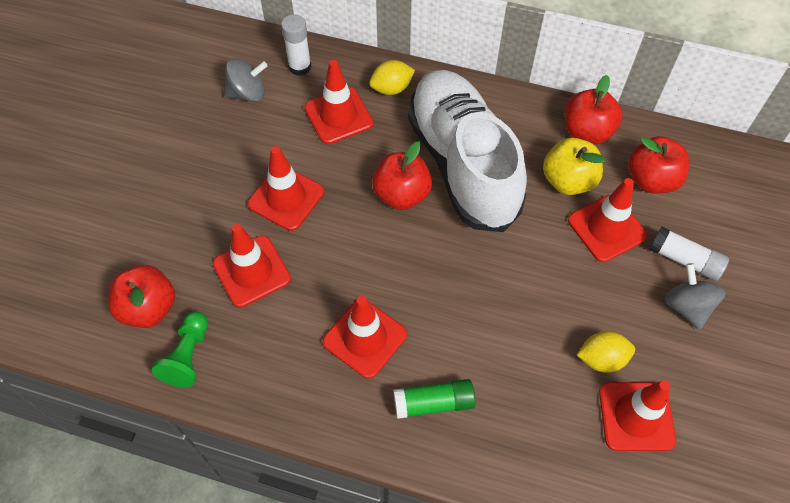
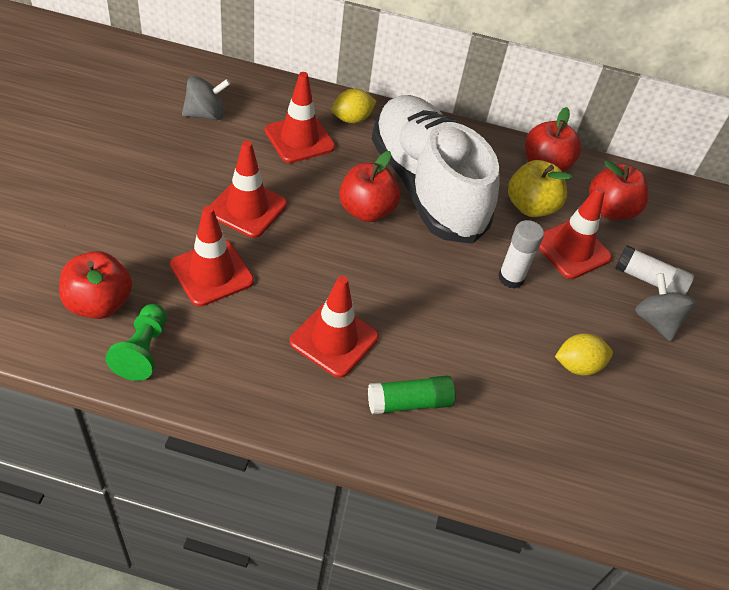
camera: 10 degrees left, 10 degrees down
(300, 67) = (259, 95): white glue stick -> white glue stick (511, 278)
(636, 416) = (617, 419): red traffic cone -> none

